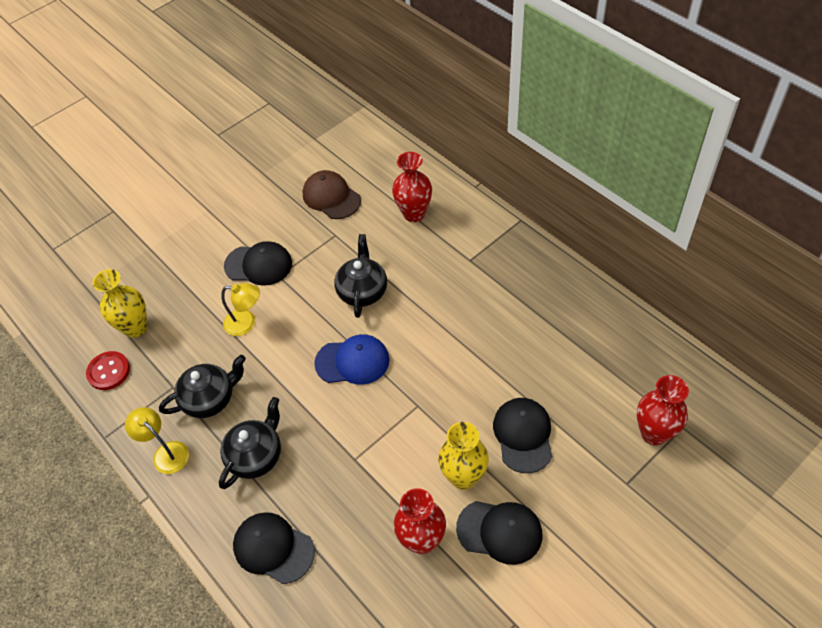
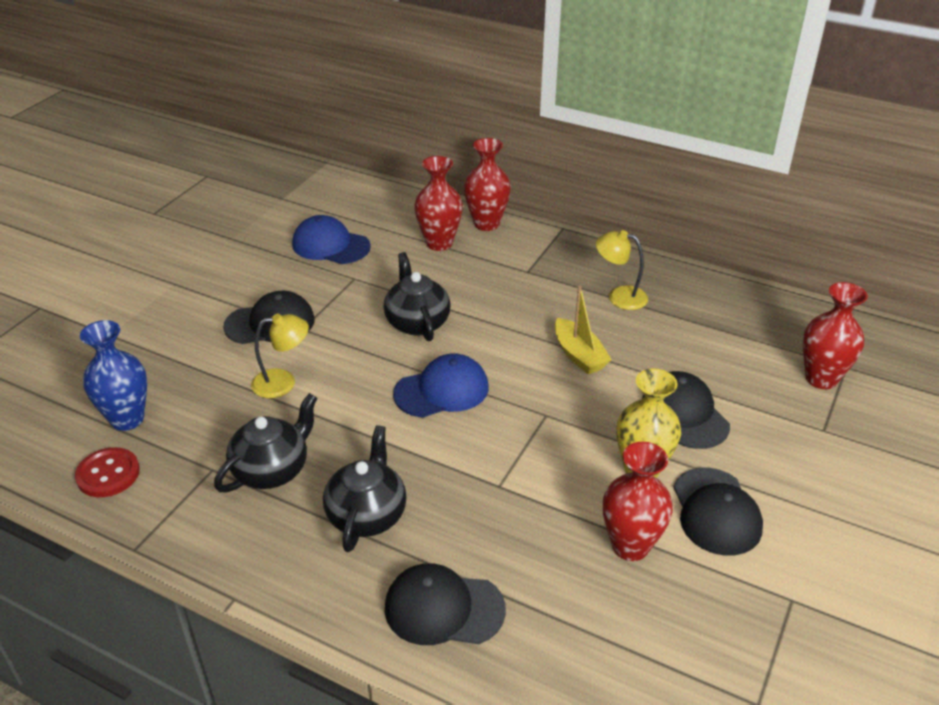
camera: 25 degrees left, 15 degrees down
(135, 328) = (127, 419): yellow vase -> blue vase
(166, 452) = (236, 543): yellow lamp -> yellow lamp (619, 296)
(331, 197) = (330, 245): brown cap -> blue cap
(460, 201) = (486, 224): none -> red vase
(469, 355) = (579, 355): none -> yellow boat
(500, 531) = (716, 512): black cap -> black cap turned 90 degrees clockwise

